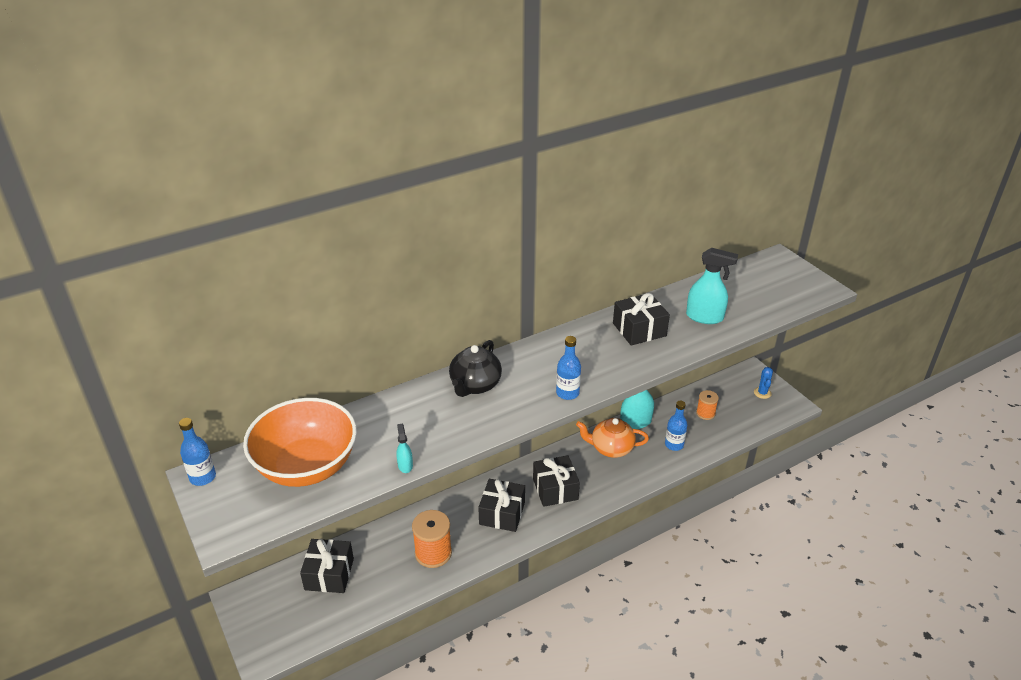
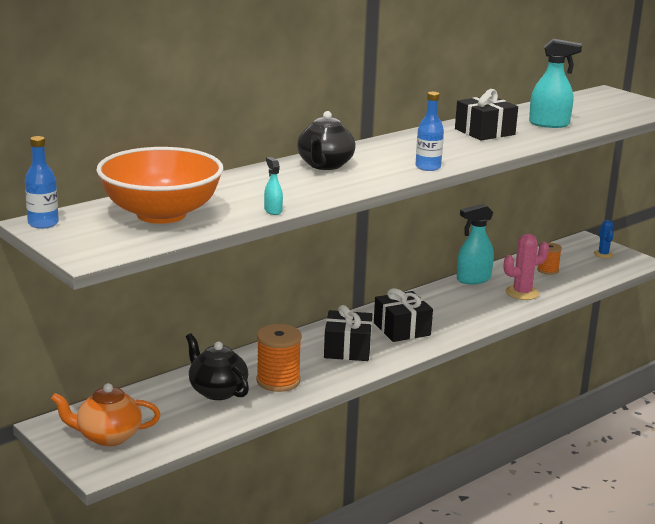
camera: 10 degrees left, 15 degrees down
(329, 574) = (159, 402): black gift -> none
(380, 562) = (217, 391): none -> black teapot
(611, 448) = (453, 298): orange teapot -> orange teapot (108, 436)
(674, 445) = (522, 293): blue bottle -> pink cactus

